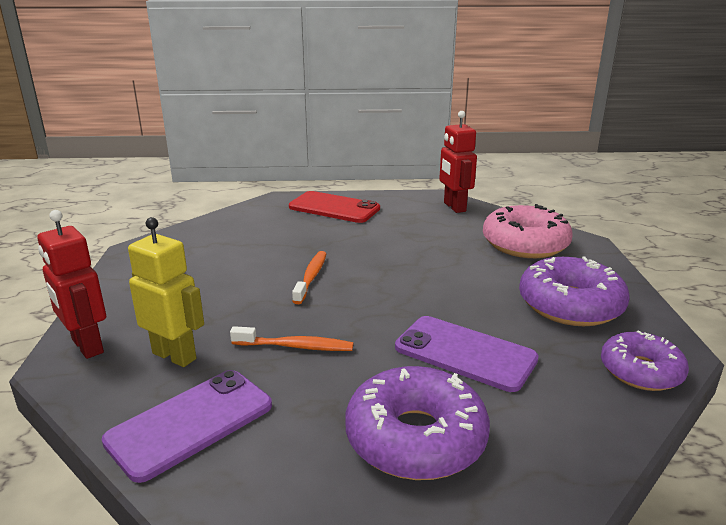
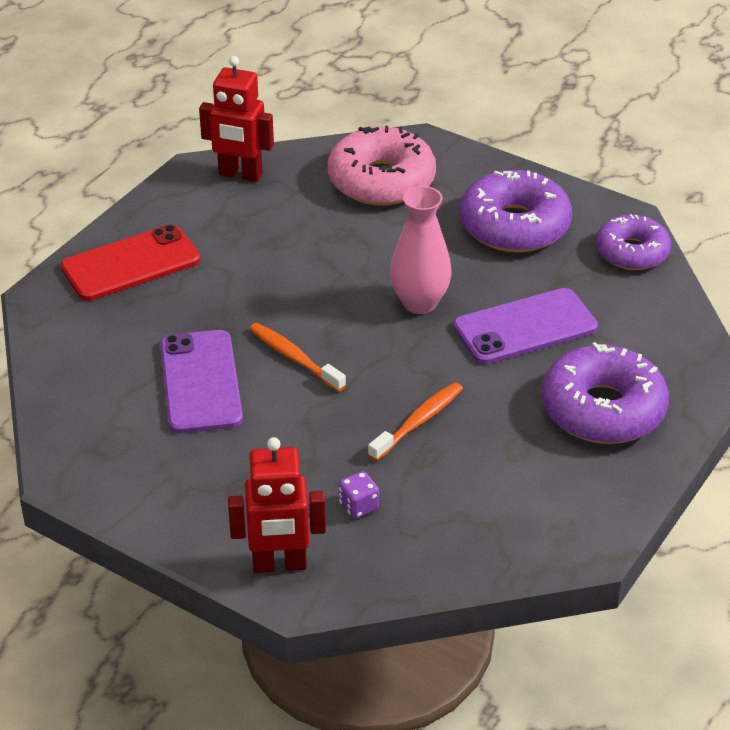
camera: 55 degrees left, 15 degrees up
(175, 356) = (358, 506): yellow robot -> purple dice
(190, 423) = (476, 526): purple phone -> purple phone (200, 382)
(427, 299) = (419, 303): none -> pink vase

